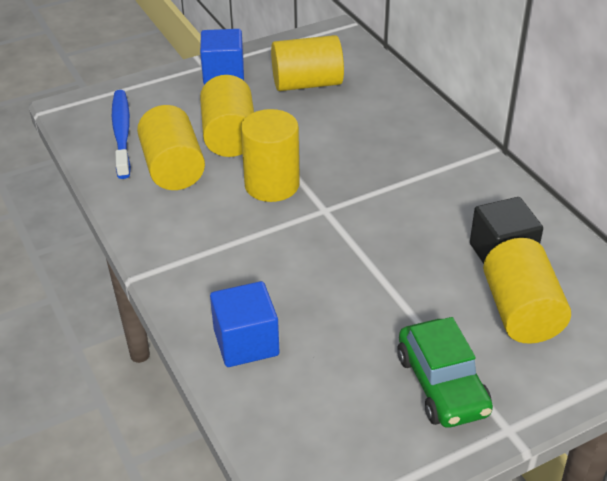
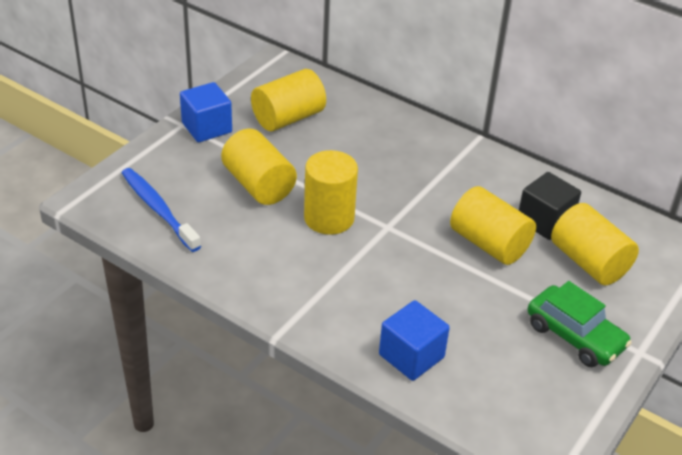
camera: 30 degrees left, 0 degrees up
(173, 168) = (232, 228): yellow cylinder -> yellow cylinder (489, 243)

